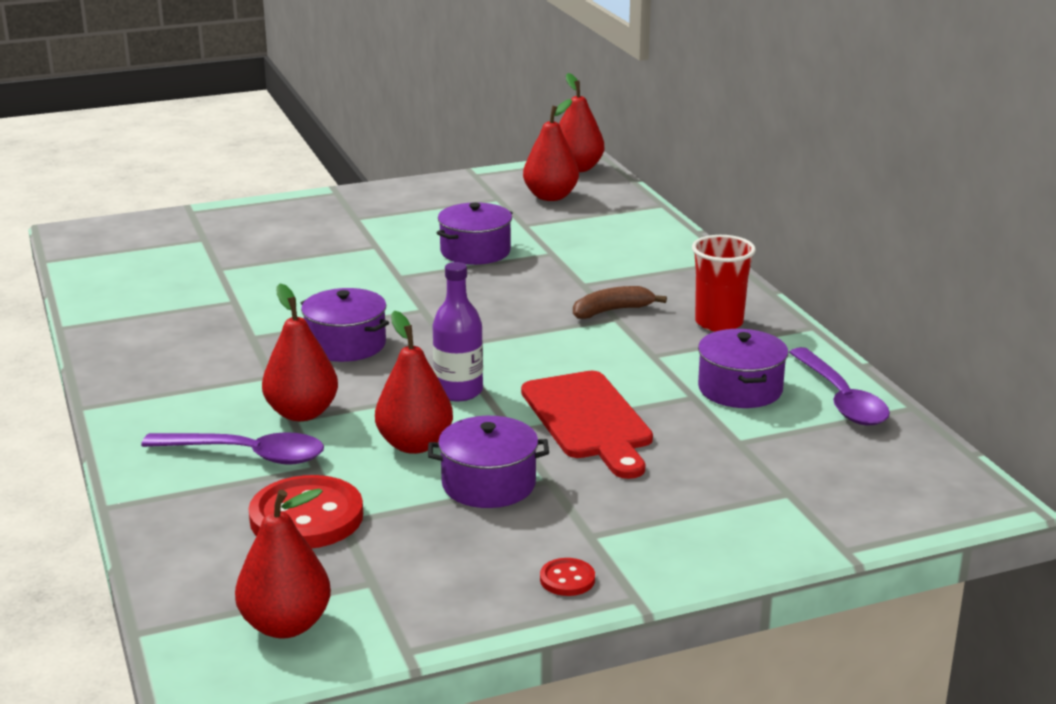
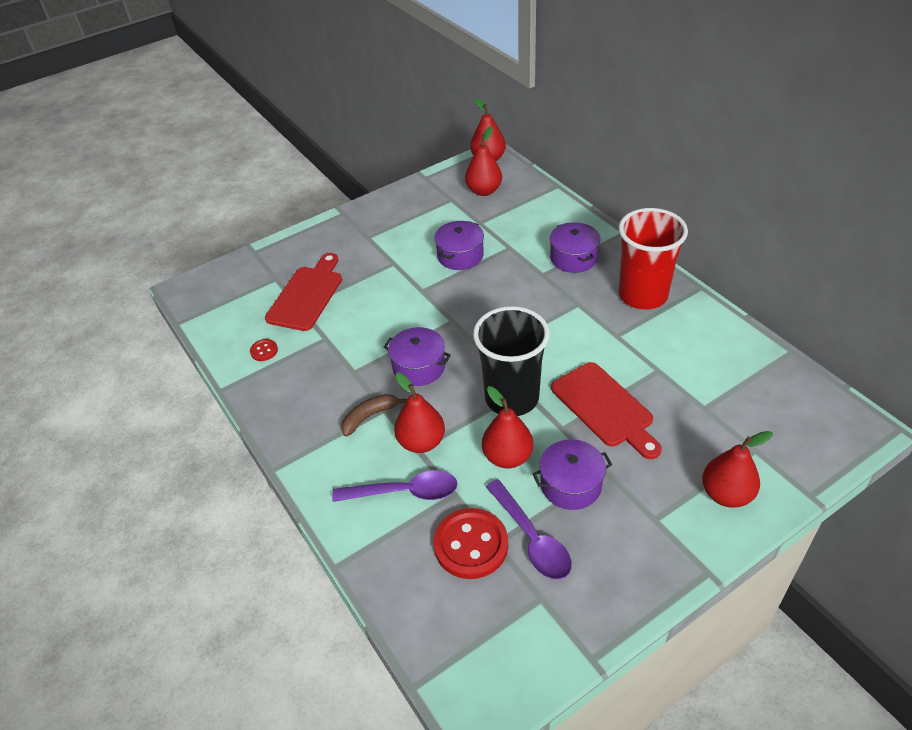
camera: 10 degrees left, 20 degrees up
(235, 259) = (307, 295): none -> red cutting board
(285, 625) = (505, 654): red pear -> red pear (726, 494)
(458, 391) = (511, 398): purple bottle -> black cup
(567, 579) = (659, 565): red button -> red button (264, 351)
(612, 311) = (572, 297): brown banana -> brown banana (369, 416)
(719, 323) = (643, 295): red cup -> red cup, size x1.58
(740, 389) = (683, 357): purple pot -> purple pot (573, 258)
(841, 399) = (747, 353): purple spoon -> purple spoon (531, 538)

